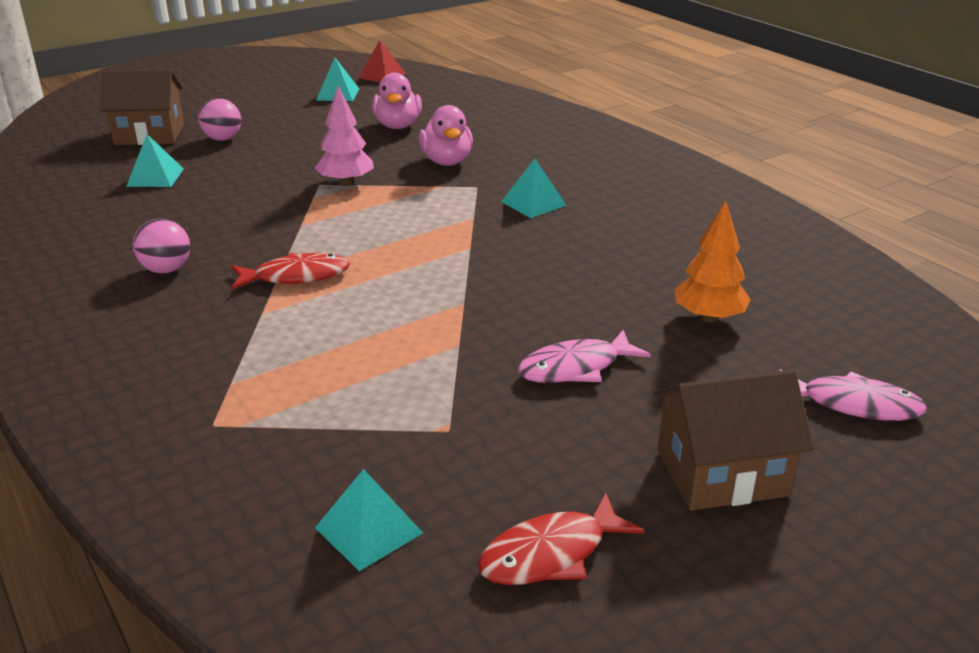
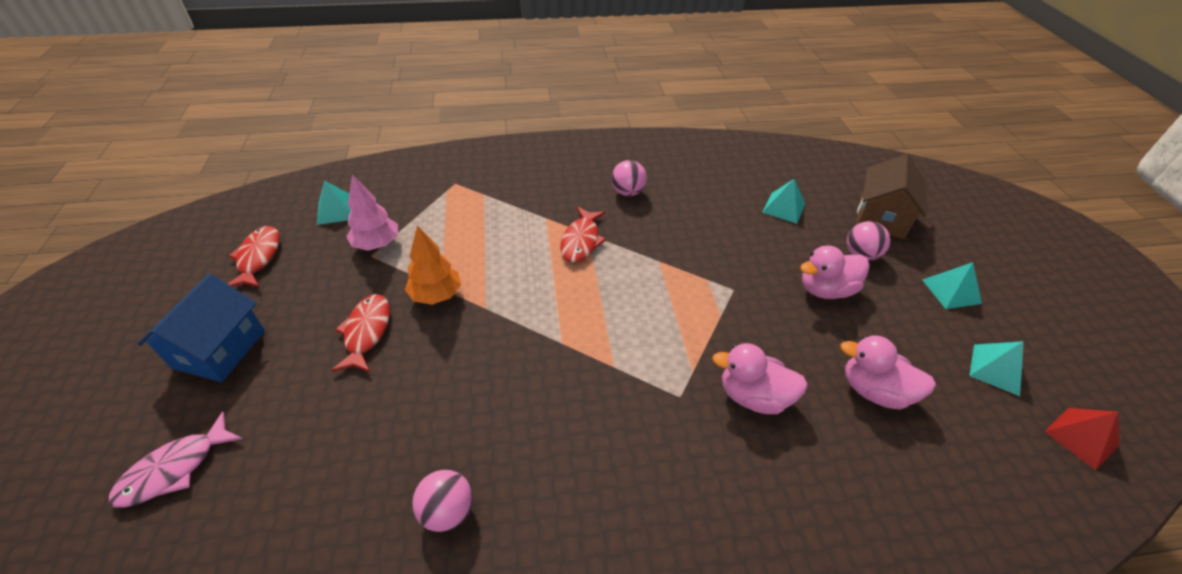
camera: 115 degrees right, 15 degrees up
(288, 148) = (825, 289): none -> pink duck
(346, 183) = (728, 306): pink tree -> pink tree (377, 244)
(533, 203) = (619, 426): turquoise pyramid -> turquoise pyramid (951, 291)
(575, 368) = (366, 332): pink fish -> red fish
(688, 249) = (447, 511): none -> pink ball
(708, 317) = (342, 448): orange tree -> orange tree (436, 295)
(721, 473) = (219, 349): brown house -> blue house

